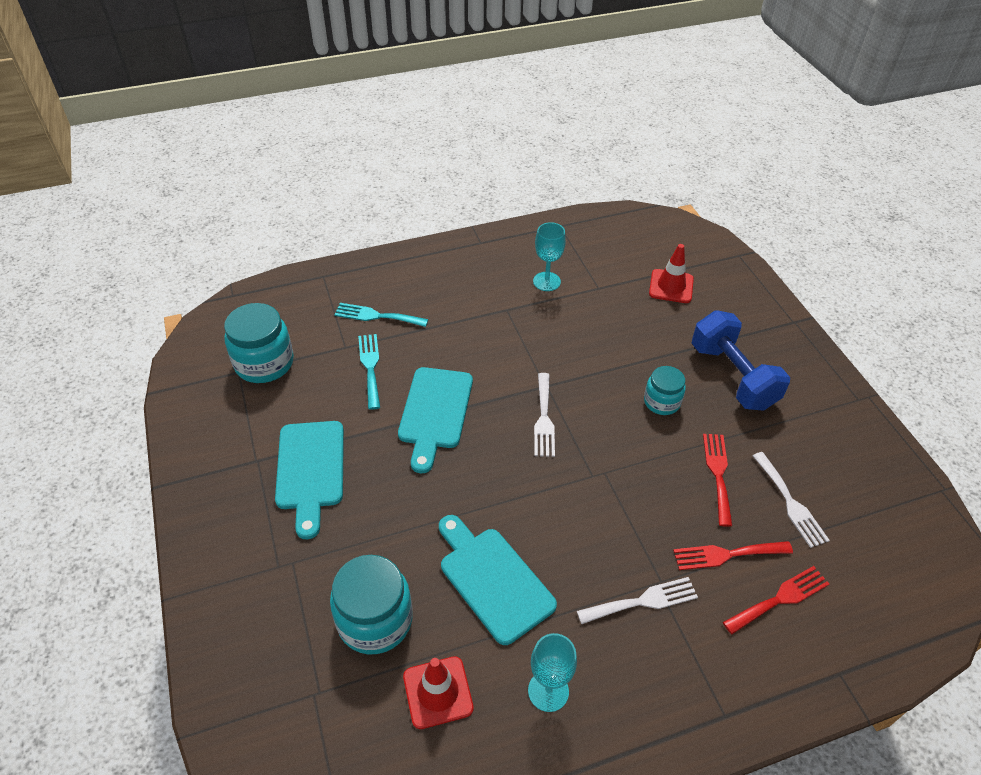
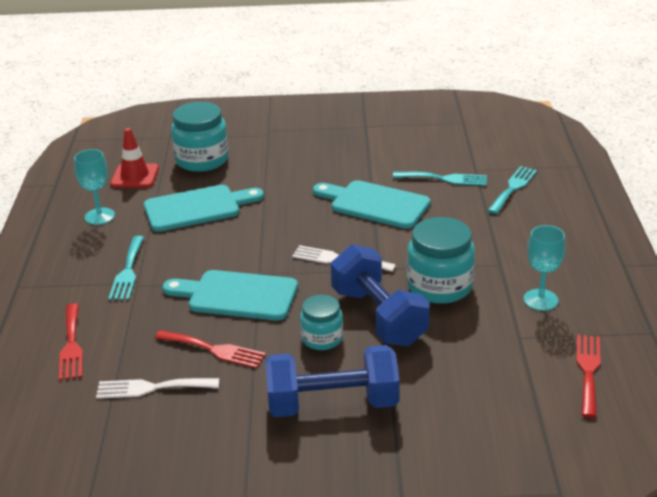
camera: 110 degrees right, 15 degrees down
(264, 363) = (469, 133): turquoise jar -> turquoise jar (439, 286)
(310, 470) = (344, 145): turquoise cutting board -> turquoise cutting board (237, 295)
(615, 372) = (378, 317): none -> blue dumbbell
(642, 601) = (128, 271): white fork -> turquoise fork
(671, 286) = (506, 400): red traffic cone -> none
(727, 554) = (131, 328): red fork -> red fork (588, 371)

